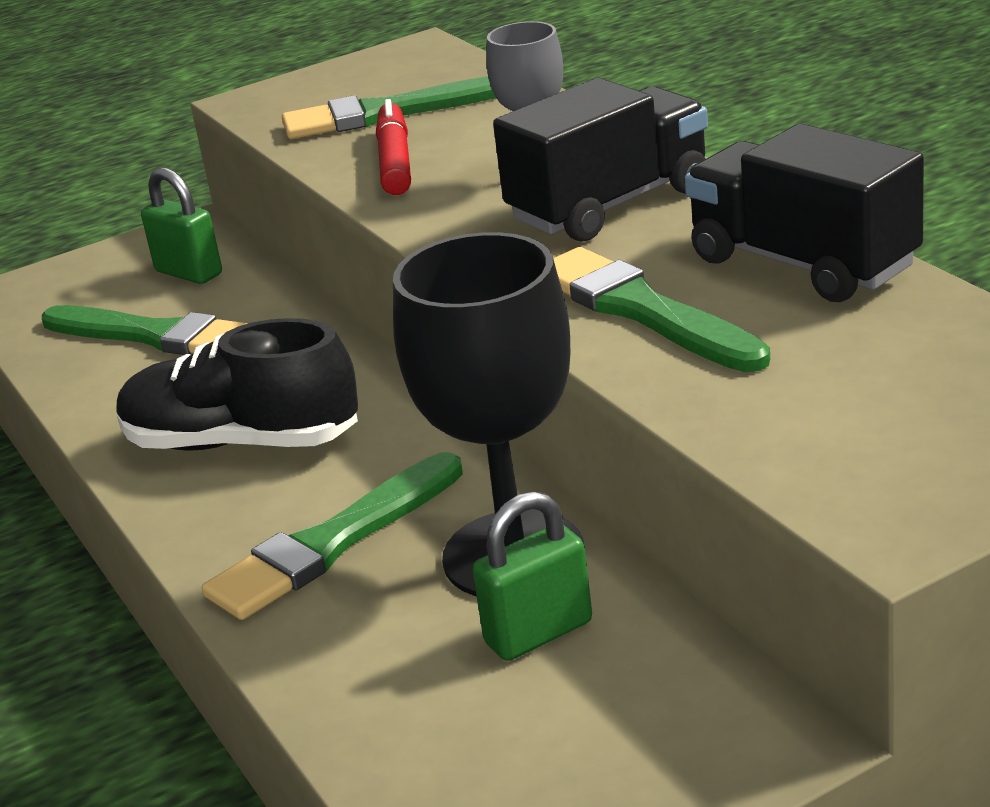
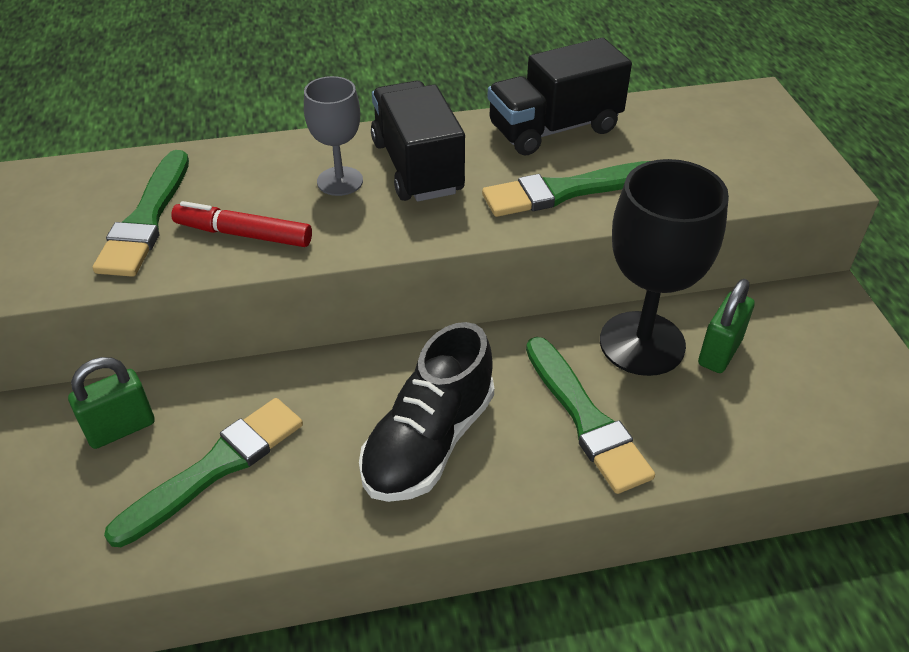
camera: 75 degrees left, 15 degrees up
(538, 633) = (719, 352): green padlock -> green padlock turned 45 degrees clockwise

